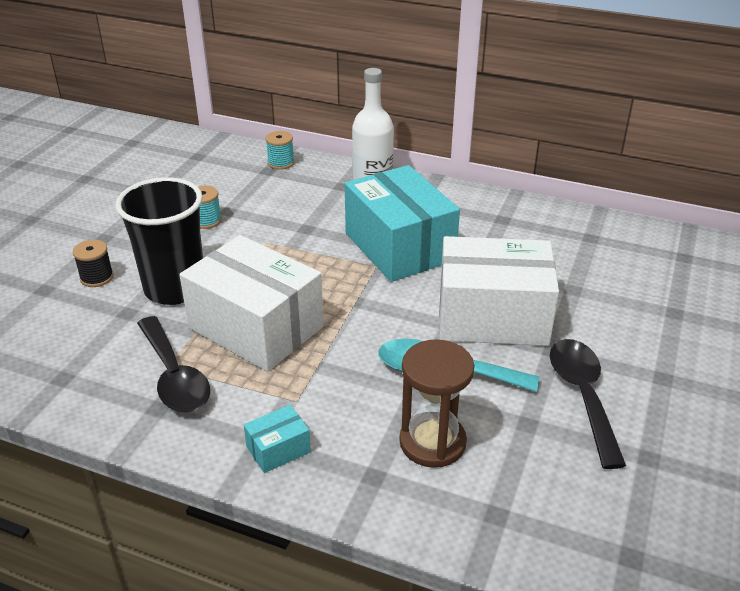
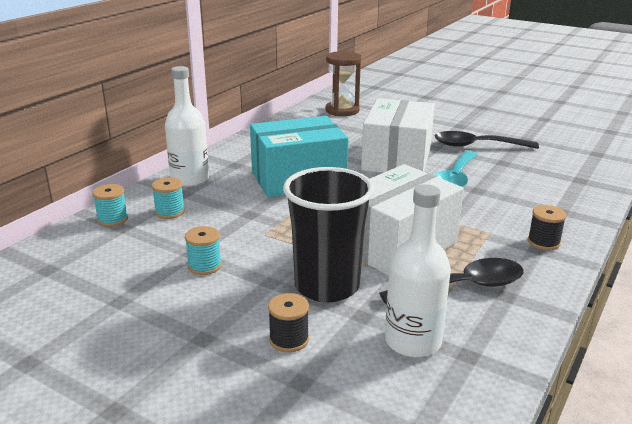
camera: 80 degrees left, 10 degrees down
(86, 344) = (413, 341): none -> white bottle
(278, 449) = (543, 242): turquoise box -> black spool
(300, 186) = (170, 212): none -> turquoise spool
(432, 442) = (525, 190): brown hourglass -> brown hourglass (342, 110)

